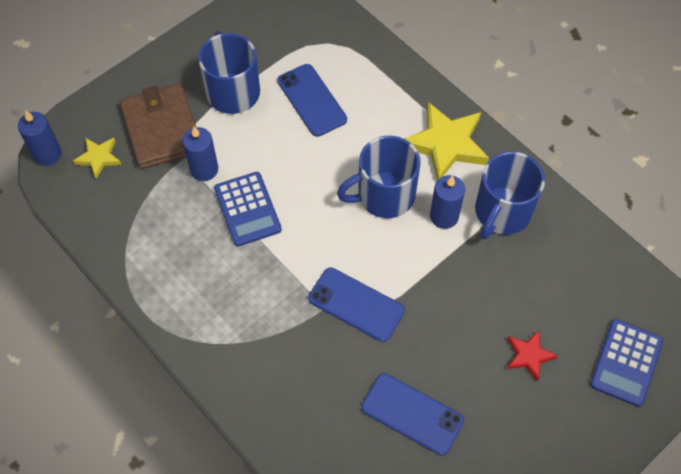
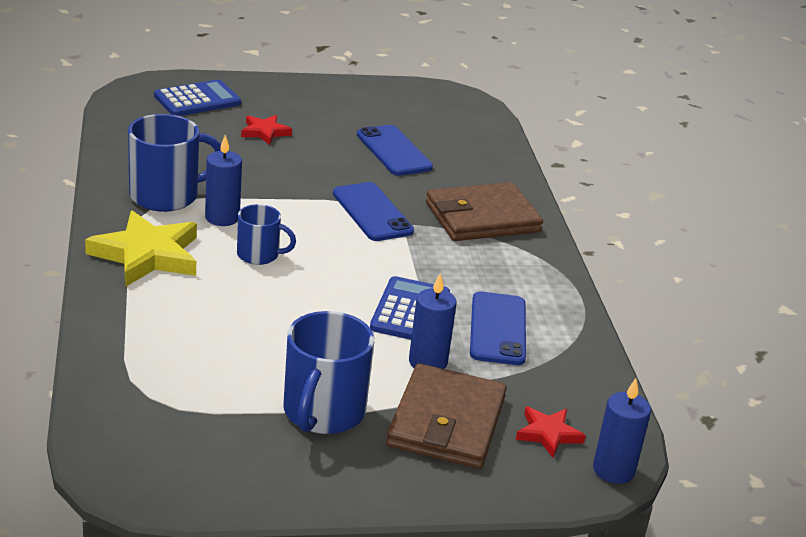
camera: 150 degrees left, 30 degrees down
(99, 158) = (548, 434): yellow star -> red star
(274, 364) = (482, 217): none -> brown wallet
(312, 100) = (238, 356): blue phone -> blue phone (497, 329)
(384, 195) = (259, 255): blue mug -> blue mug, size x0.59

